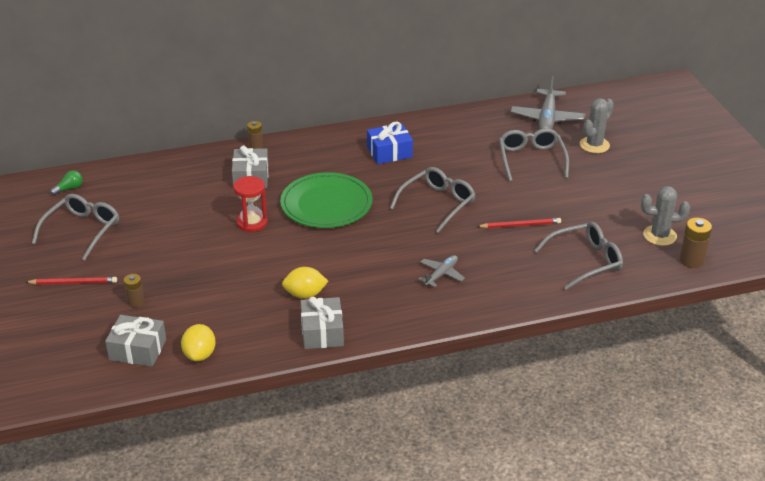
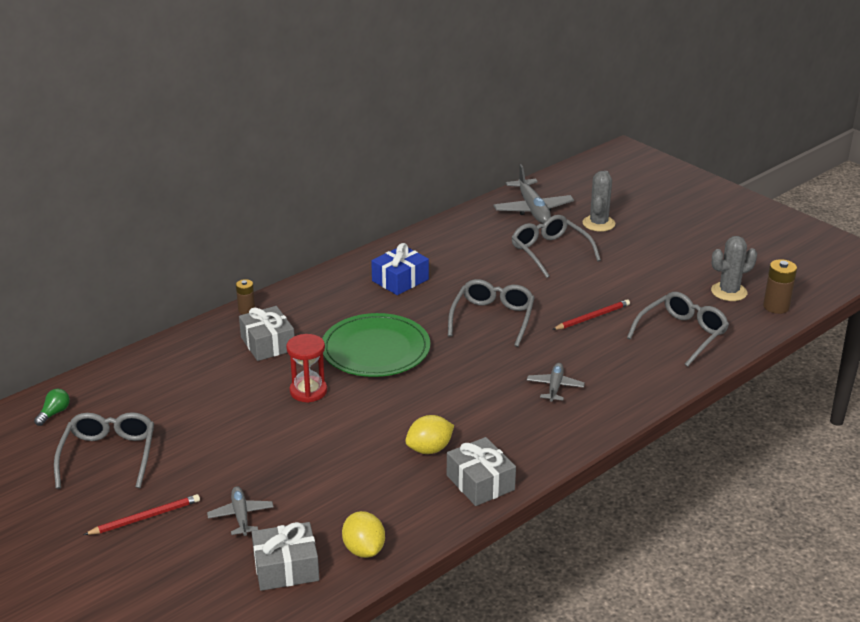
camera: 25 degrees left, 5 degrees down
(136, 302) = (241, 515): brown battery -> grey plane

